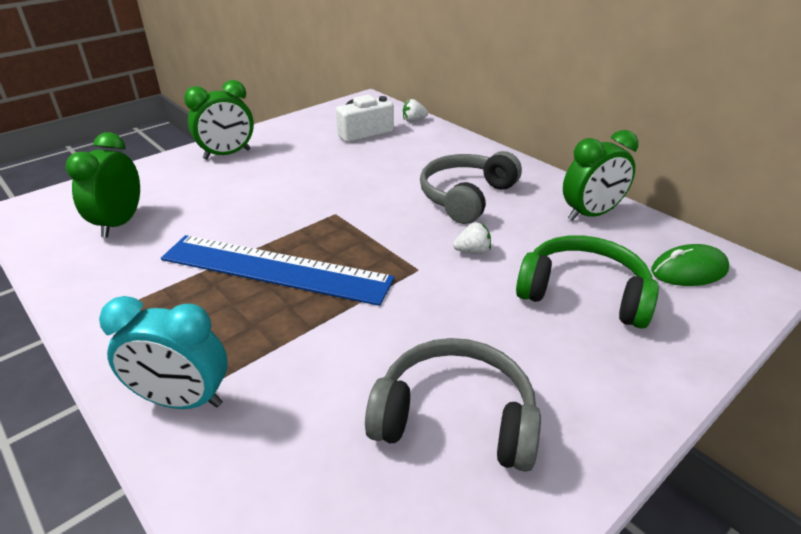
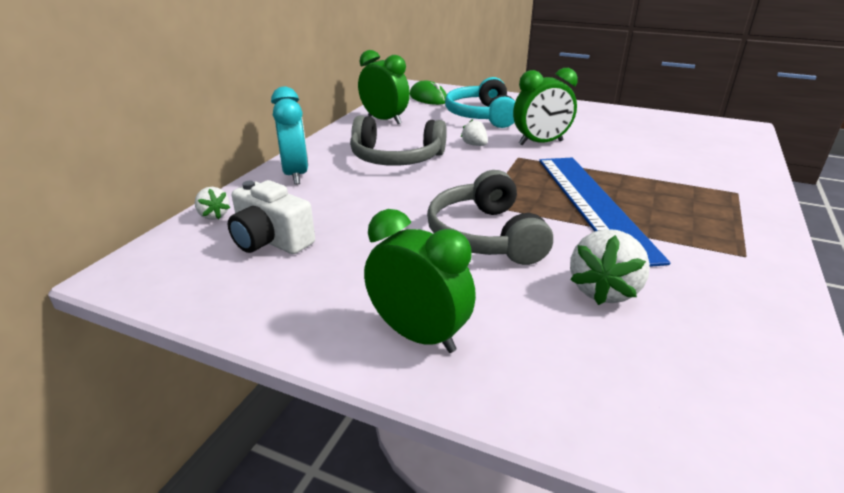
camera: 115 degrees left, 5 degrees down
(120, 223) = (672, 335): green clock -> green clock (540, 143)
(180, 219) = (603, 290): none -> white strawberry
(182, 400) = (737, 191): turquoise clock -> turquoise clock (295, 174)
(455, 417) = (617, 129): grey headphones -> grey headphones (485, 236)
(583, 293) = (481, 116): green headphones -> turquoise headphones

